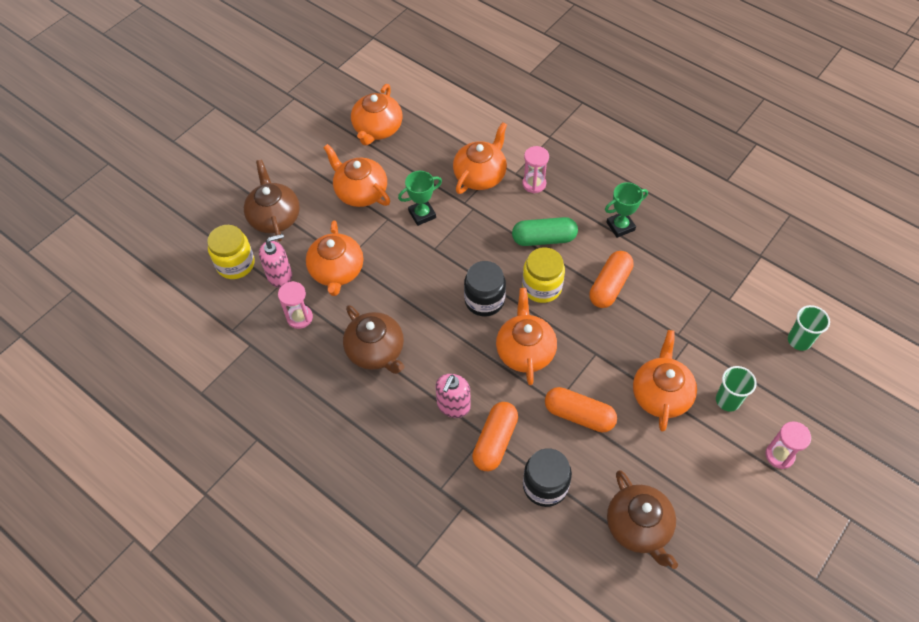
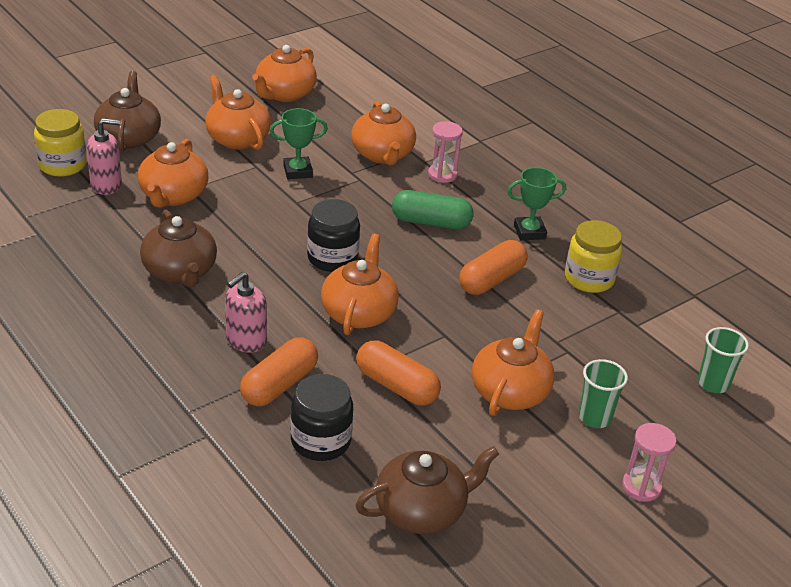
camera: 10 degrees right, 20 degrees down
(299, 317) = (108, 224): pink hourglass -> none
(480, 175) = (382, 155): orange teapot -> orange teapot turned 120 degrees clockwise
(542, 287) = (407, 262): yellow jar -> yellow jar (589, 279)
(638, 527) = (422, 510): brown teapot -> brown teapot turned 105 degrees counterclockwise

